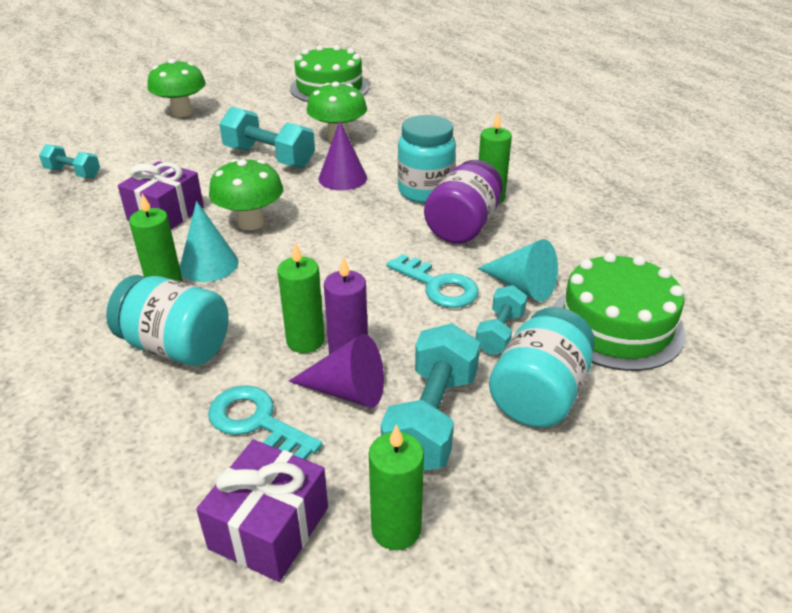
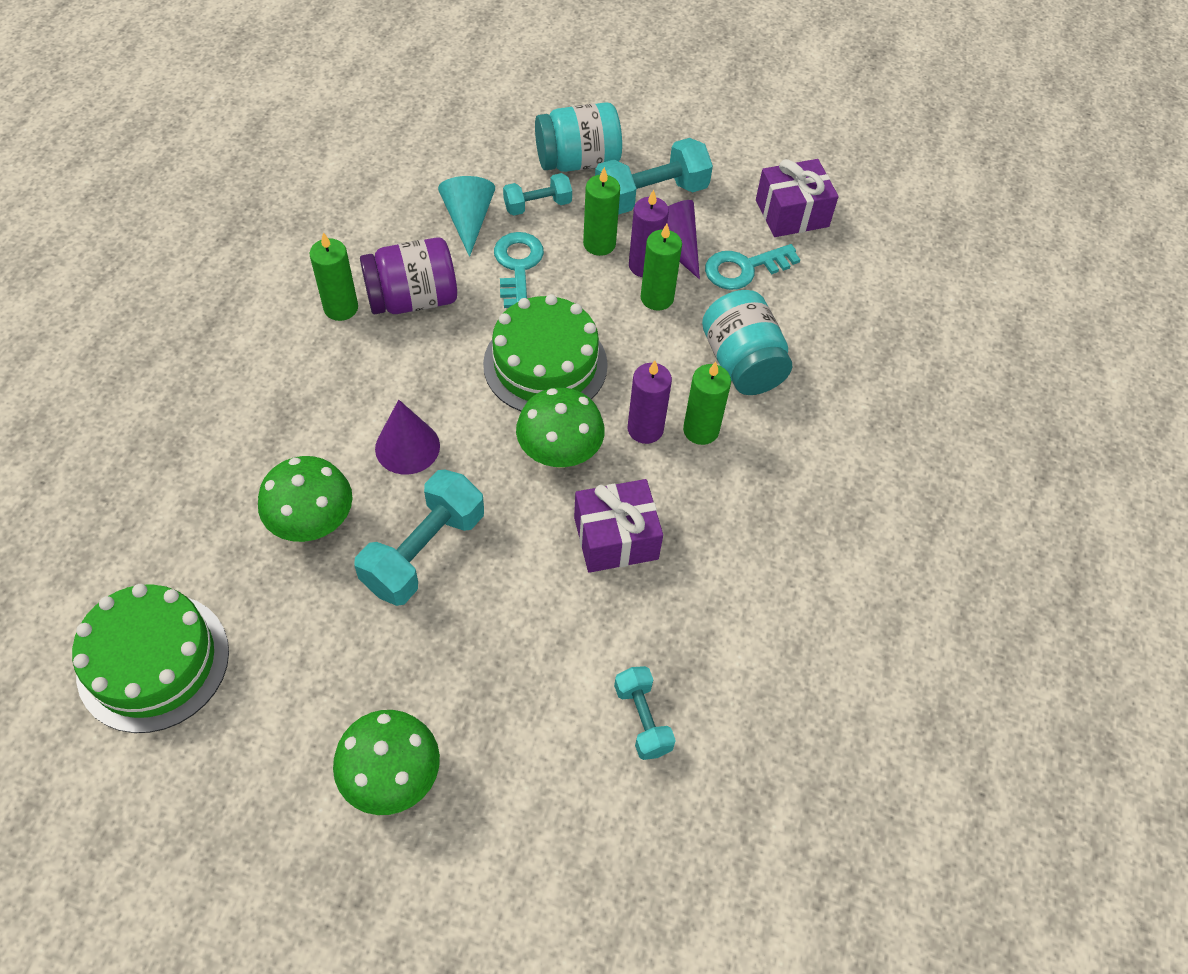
camera: 135 degrees left, 20 degrees up
(209, 264) = (645, 429): turquoise cone -> purple candle
(257, 422) = (744, 269): turquoise key -> turquoise key turned 75 degrees clockwise
(269, 157) = (424, 551): turquoise dumbbell -> turquoise dumbbell turned 45 degrees clockwise
(396, 529) = (735, 168): green candle -> green candle (599, 244)
(425, 191) = (373, 362): turquoise jar -> none
(616, 325) = (466, 154): green cake -> green cake (545, 364)

